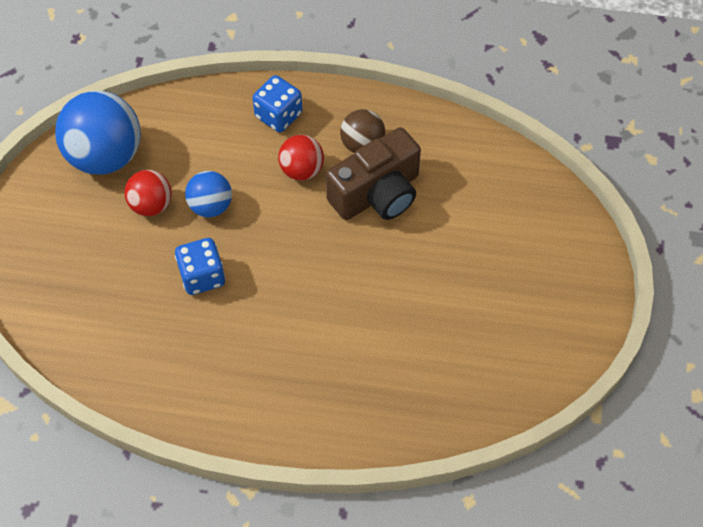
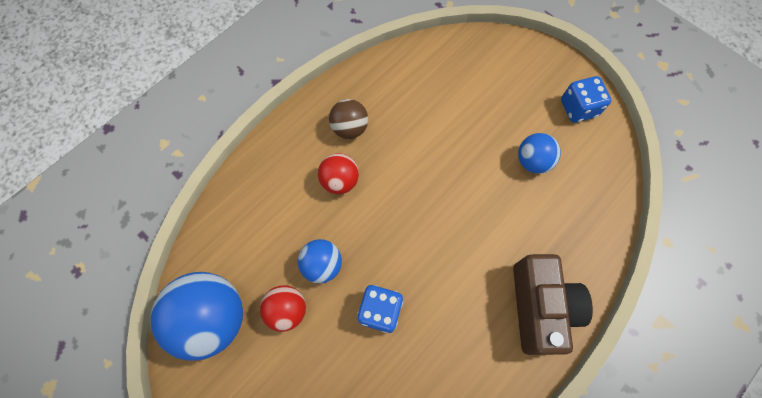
camera: 55 degrees left, 10 degrees up
(278, 115) = (280, 166): blue dice -> blue dice (578, 108)
(377, 194) = (397, 145): brown camera -> brown camera (539, 307)
(457, 321) = (532, 161): none -> blue ball

